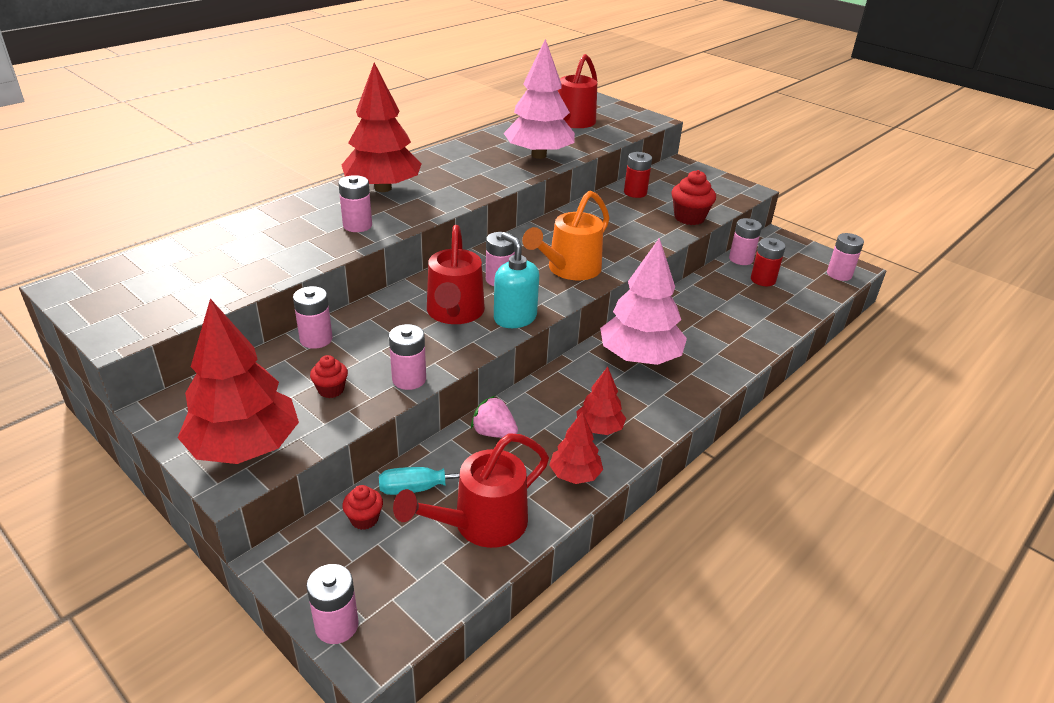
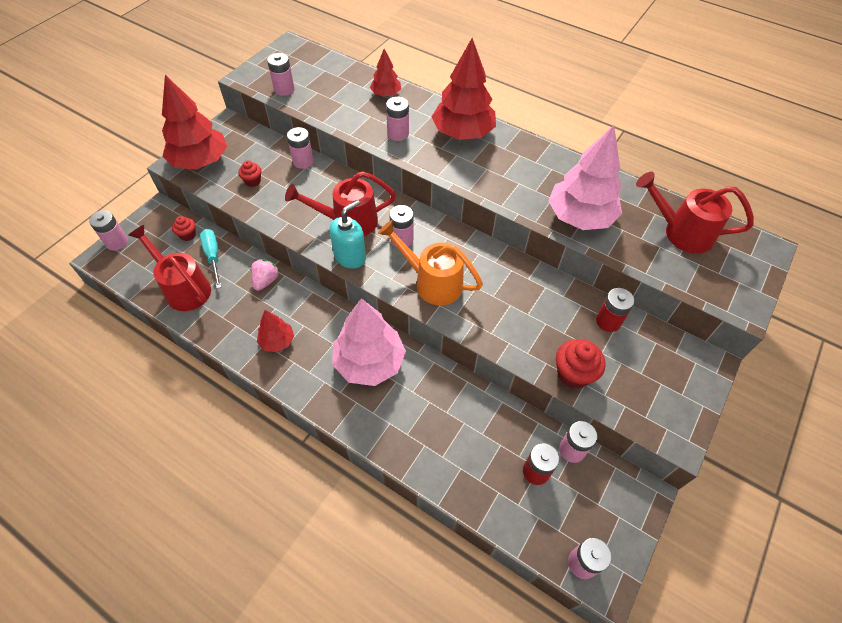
camera: 80 degrees right, 20 degrees up
(409, 379) = (267, 213): pink battery -> pink battery (284, 89)
(575, 475) = (228, 331): red tree -> red tree (386, 94)

